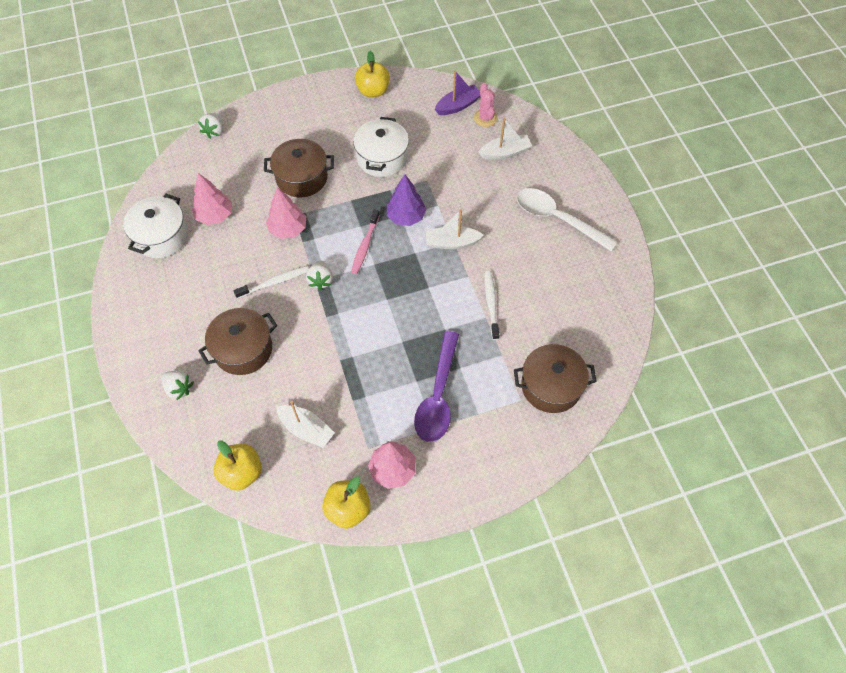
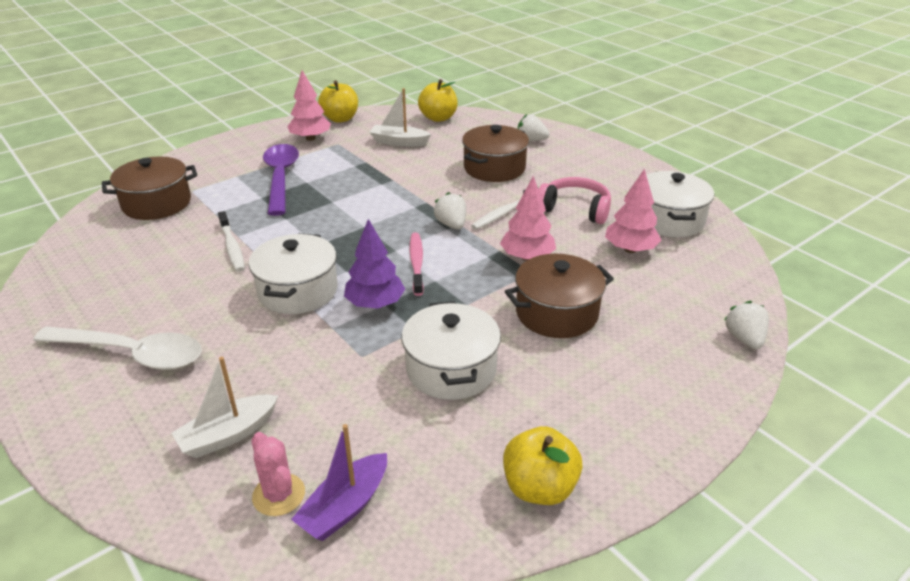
camera: 160 degrees right, 25 degrees down
(218, 270) = (575, 209): none -> pink headphones
(452, 243) = (298, 291): white boat -> white pot

